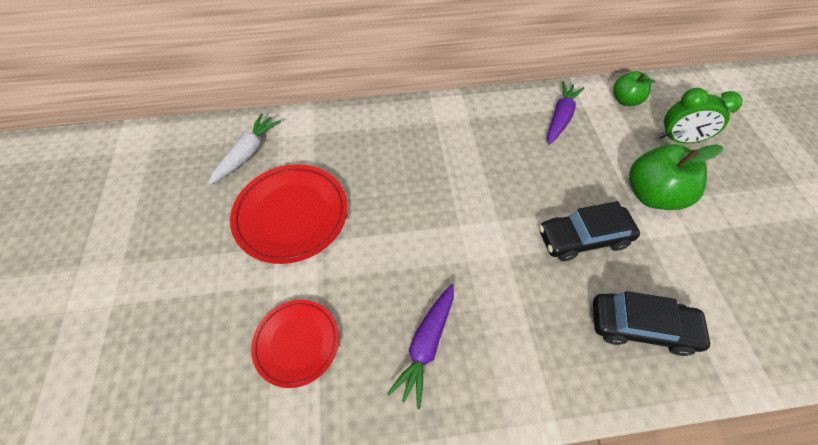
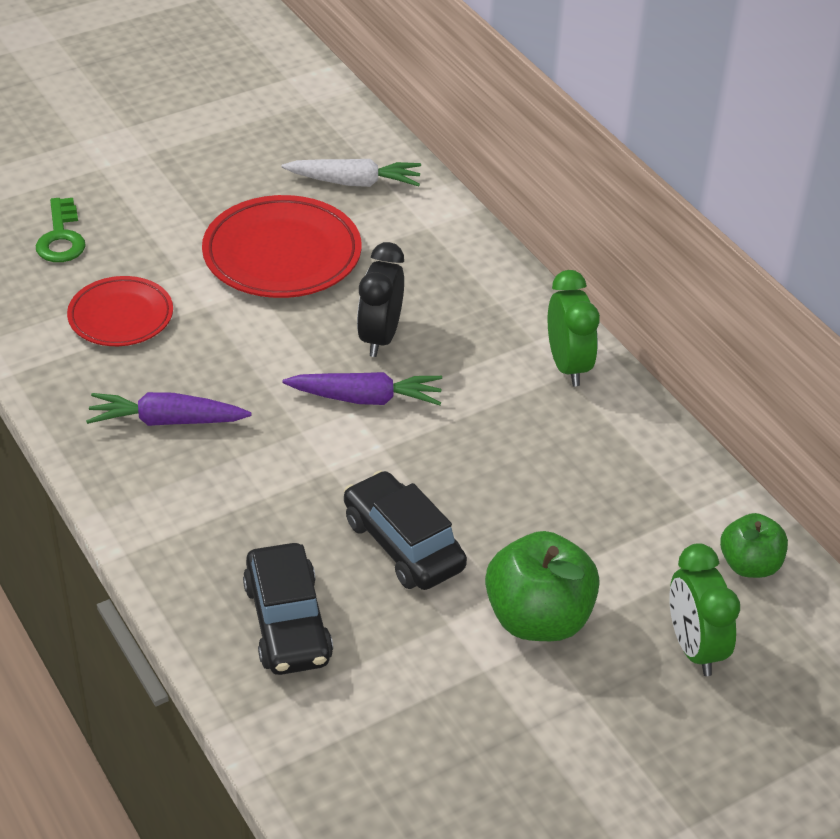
camera: 65 degrees right, 15 degrees down
(175, 362) = (61, 237): none -> green key
(399, 189) = (379, 337): none -> black clock
(462, 114) = (568, 366): none -> green clock
(560, 118) = (641, 483): purple carrot -> purple carrot (366, 398)

